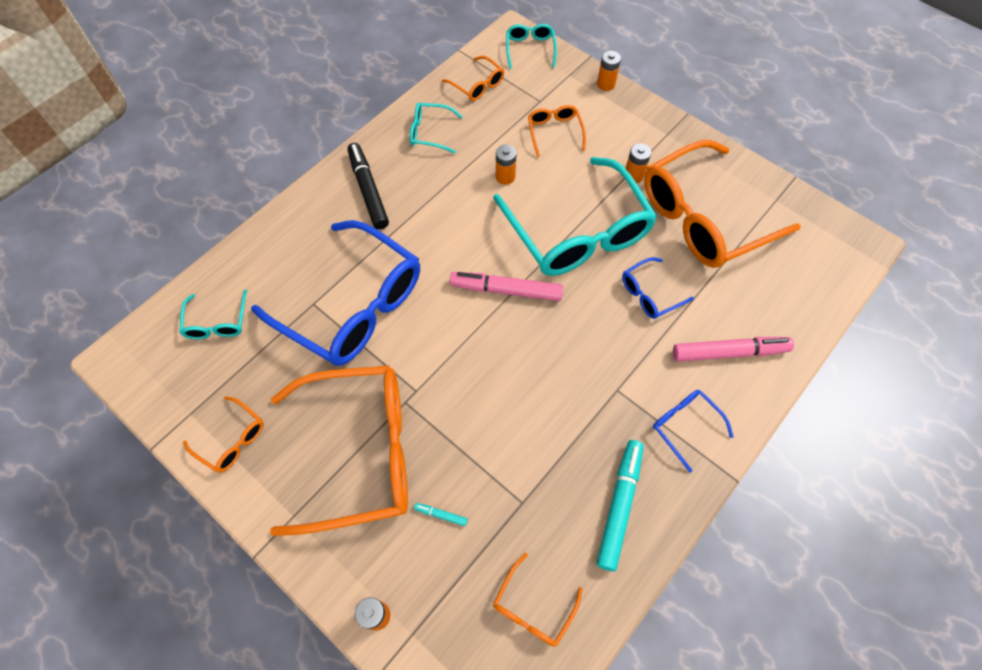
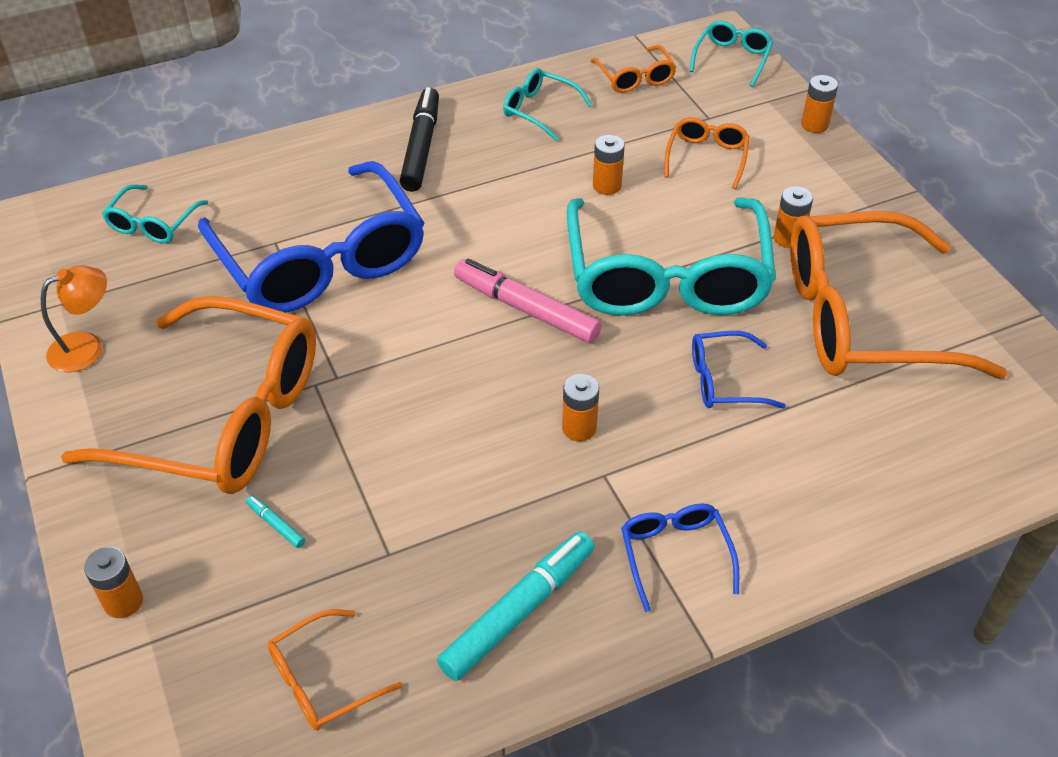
camera: 25 degrees right, 15 degrees down
(232, 440) = (87, 347): orange glasses -> orange lamp
(585, 363) = (579, 428): none -> orange battery
(729, 352) = (799, 491): pink marker -> none

